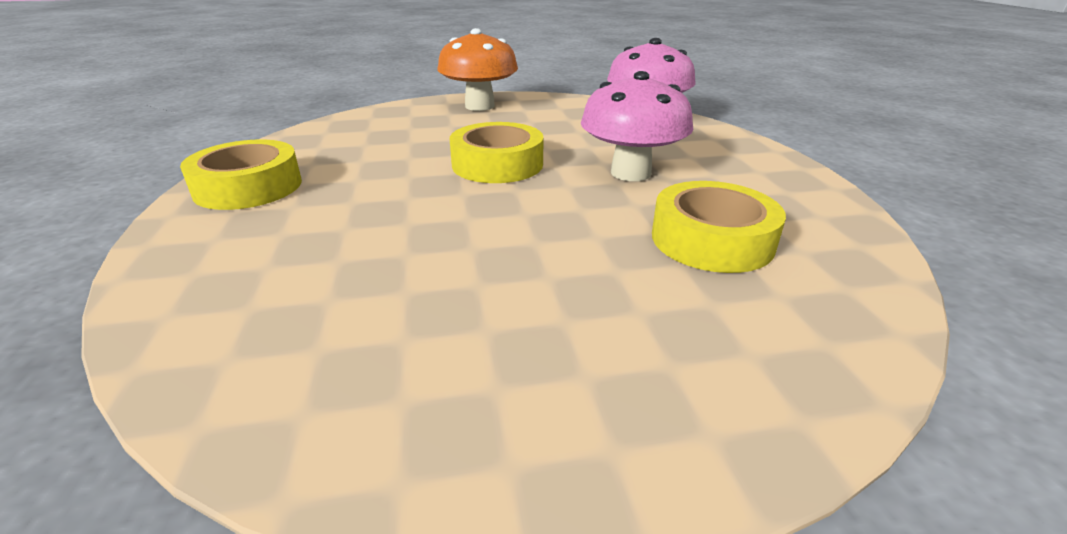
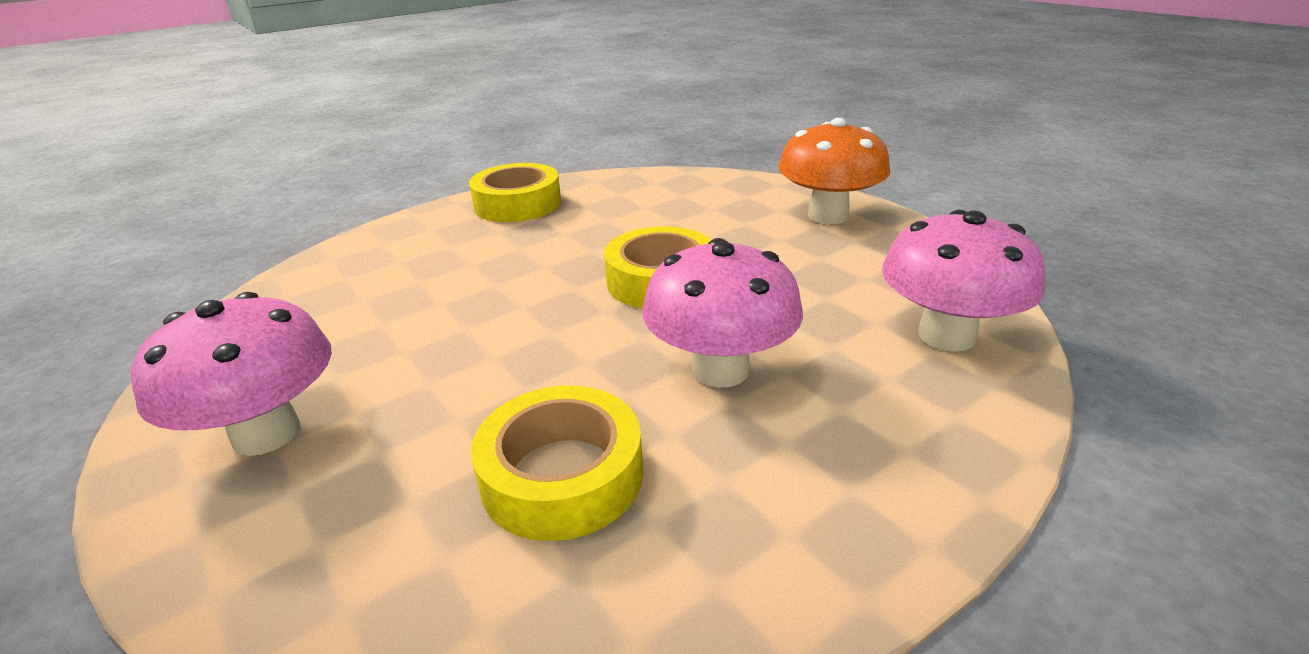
camera: 65 degrees right, 0 degrees up
(560, 382) = (266, 433): none -> pink mushroom

